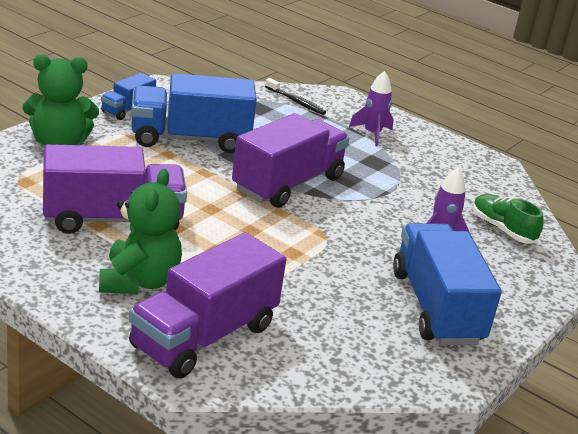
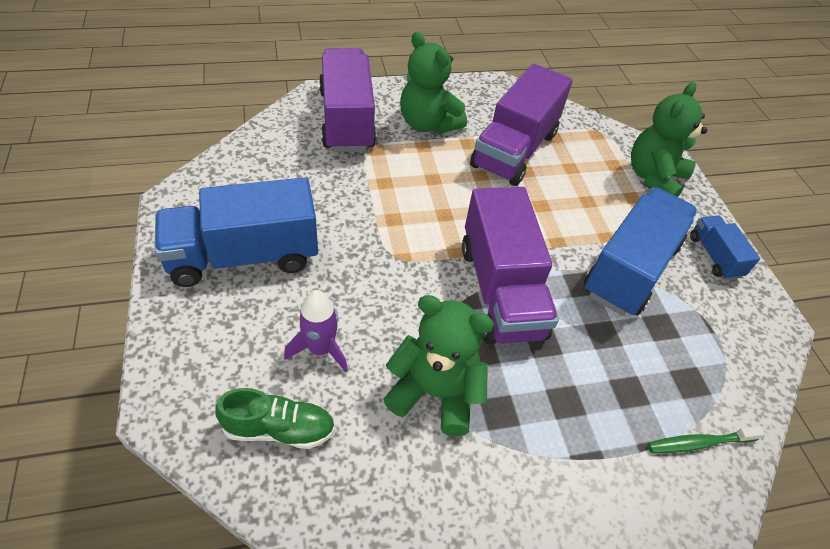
camera: 130 degrees right, 20 degrees up
(296, 102) = (699, 443): black toothbrush -> green toothbrush
(372, 134) = (571, 472): purple rocket -> none
(398, 186) = (435, 393): none -> green teddy bear
(436, 307) = (244, 256): blue truck -> blue truck turned 135 degrees clockwise

